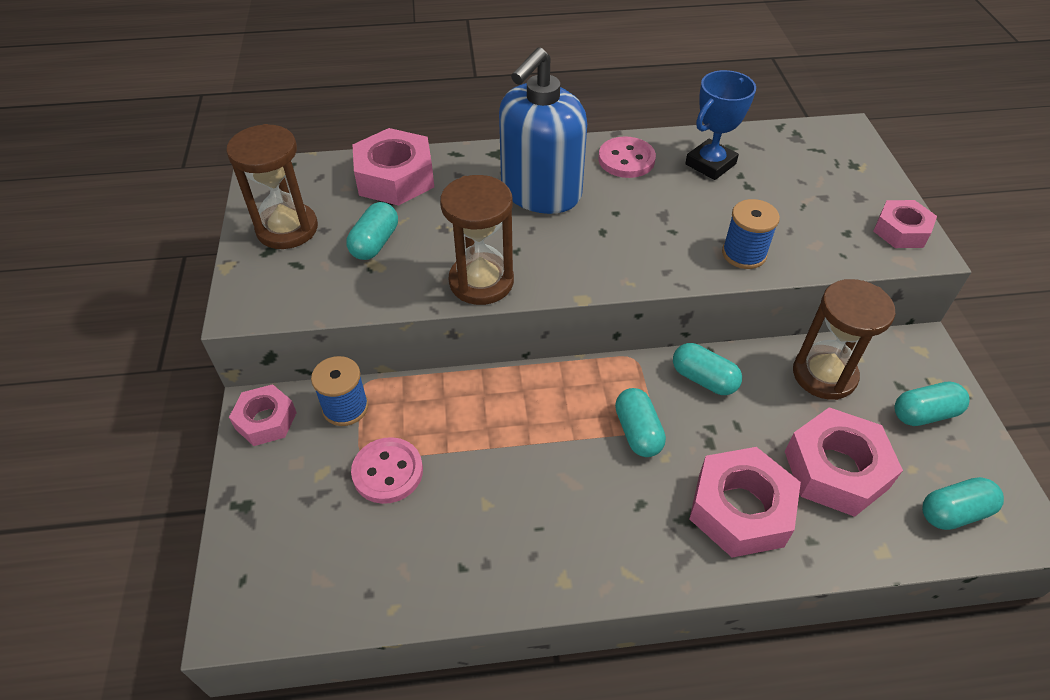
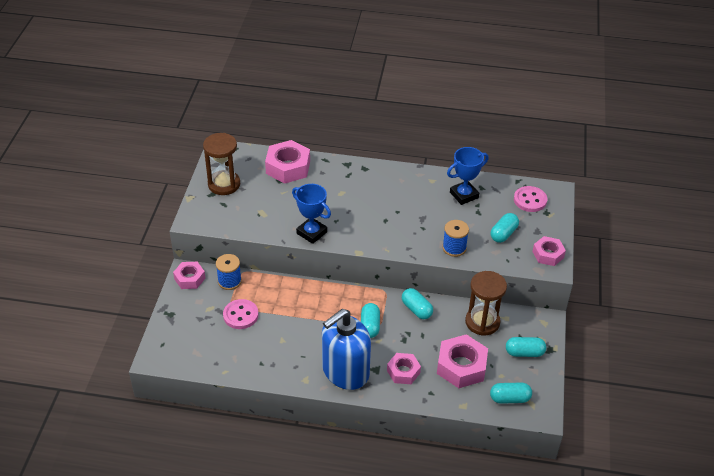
camera: 15 degrees right, 5 degrees down
(375, 243) = (265, 201): turquoise capsule -> turquoise capsule (503, 234)
(481, 281) = (311, 233): brown hourglass -> blue trophy
(540, 192) = (362, 192): blue soap dispenser -> blue soap dispenser (345, 371)
(626, 160) = (418, 183): pink button -> pink button (530, 200)
(740, 509) = (403, 372): pink nut -> pink nut, size x0.62

